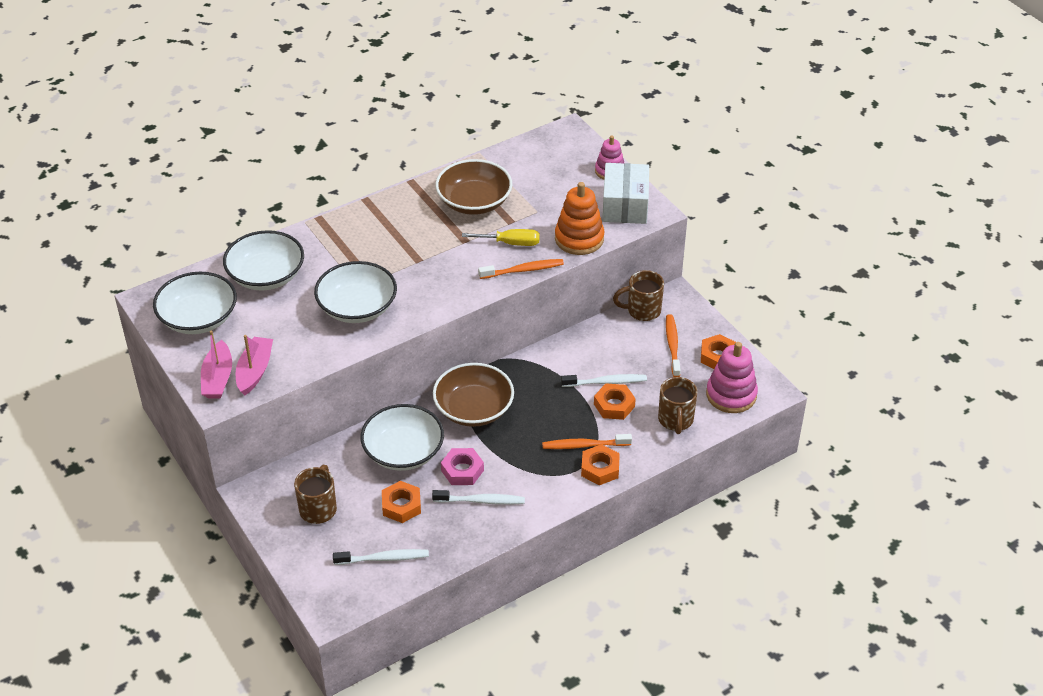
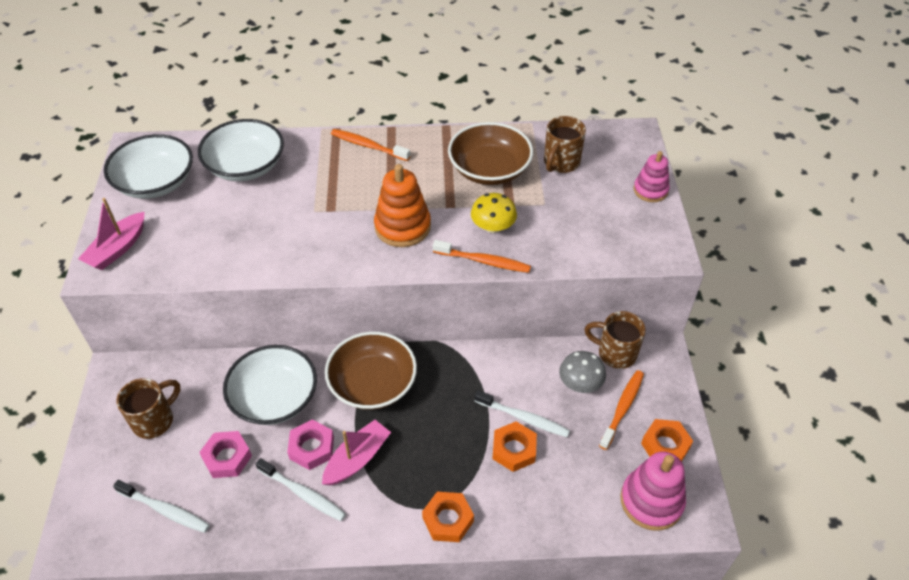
camera: 30 degrees right, 5 degrees up
(254, 371) = (153, 256): pink boat -> pink boat (357, 459)
(357, 307) = (296, 232): white bowl -> none
(401, 505) = (227, 457): orange nut -> pink nut
(510, 243) = (493, 226): yellow screwdriver -> yellow mushroom
(579, 239) = (566, 251): orange stacking toy -> orange stacking toy (402, 227)
(584, 445) = (451, 482): orange toothbrush -> orange toothbrush (368, 146)
(625, 205) = (641, 233): white box -> none
(630, 341) = (580, 383): none -> grey mushroom
(675, 420) = (568, 502): brown mug -> brown mug (561, 163)

